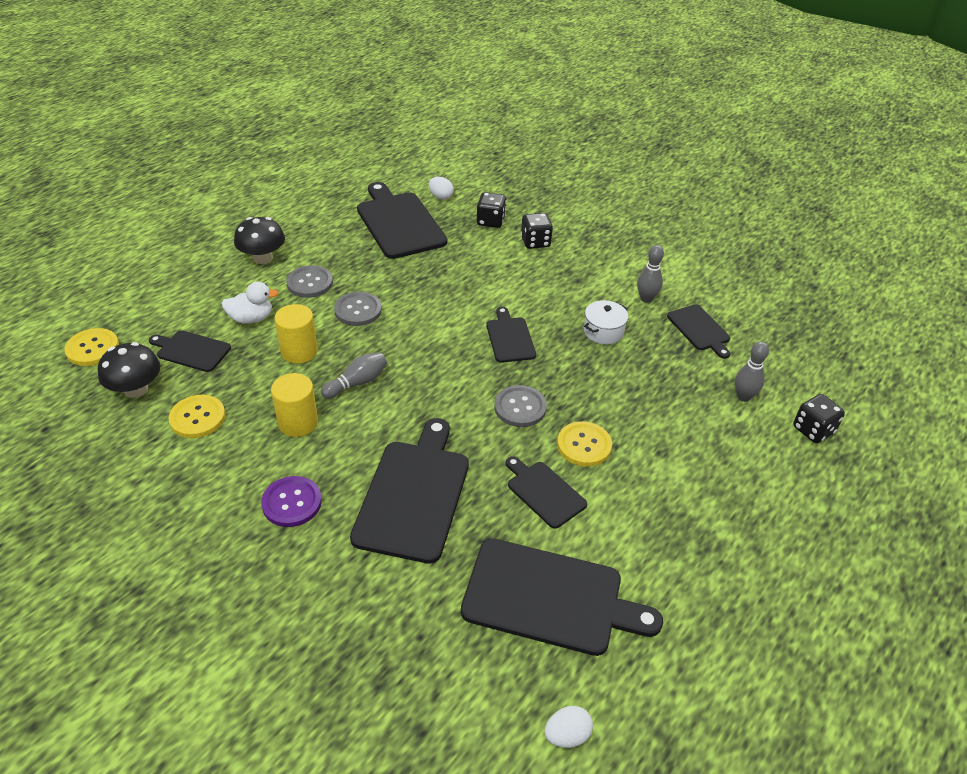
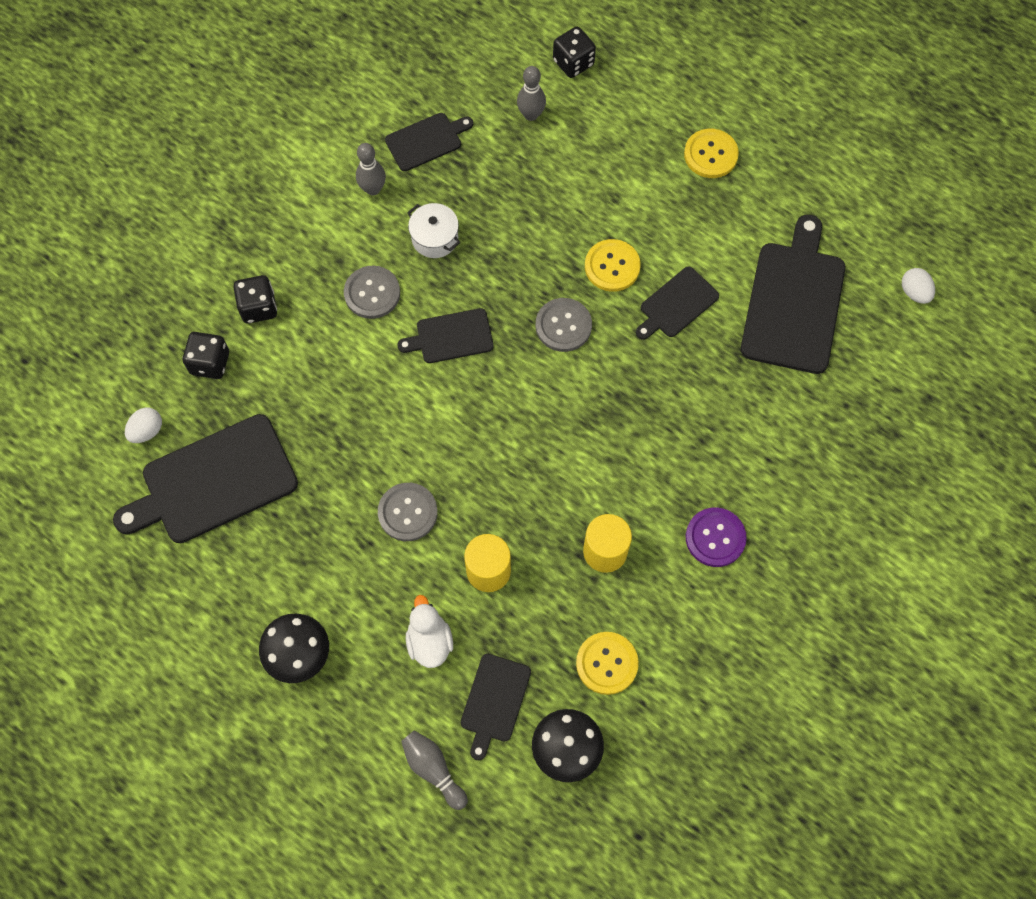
camera: 90 degrees left, 25 degrees up
(92, 348) = (498, 829): yellow button -> yellow button (710, 154)
(310, 283) = (354, 581): grey button -> grey button (372, 293)
(357, 383) = (538, 497): grey bowling pin -> grey bowling pin (433, 769)
(414, 495) = (692, 422): black cutting board -> none

